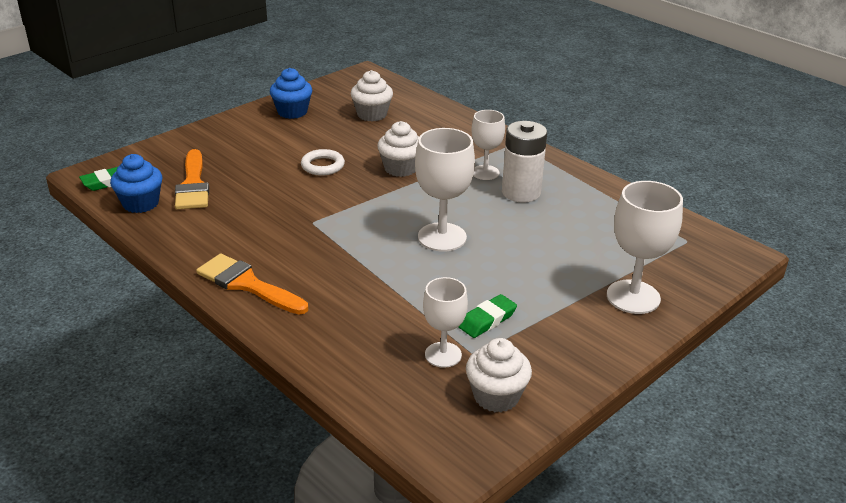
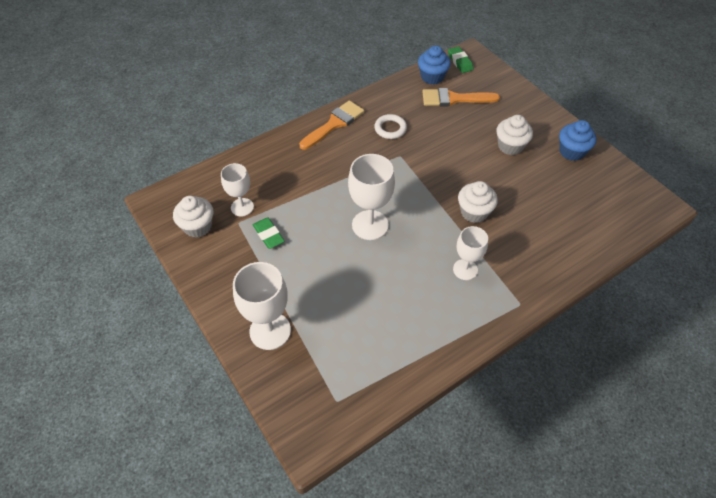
camera: 100 degrees right, 20 degrees up
(322, 166) = (479, 165): white ring -> white ring (390, 129)
(372, 114) = (572, 203): white cupcake -> white cupcake (510, 146)
(521, 192) = (430, 289): white battery -> none

